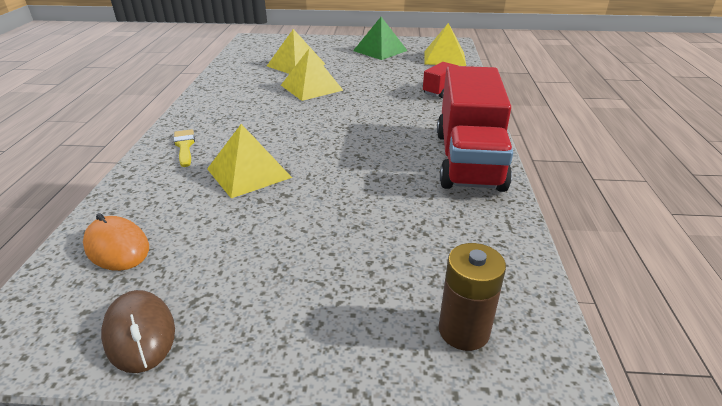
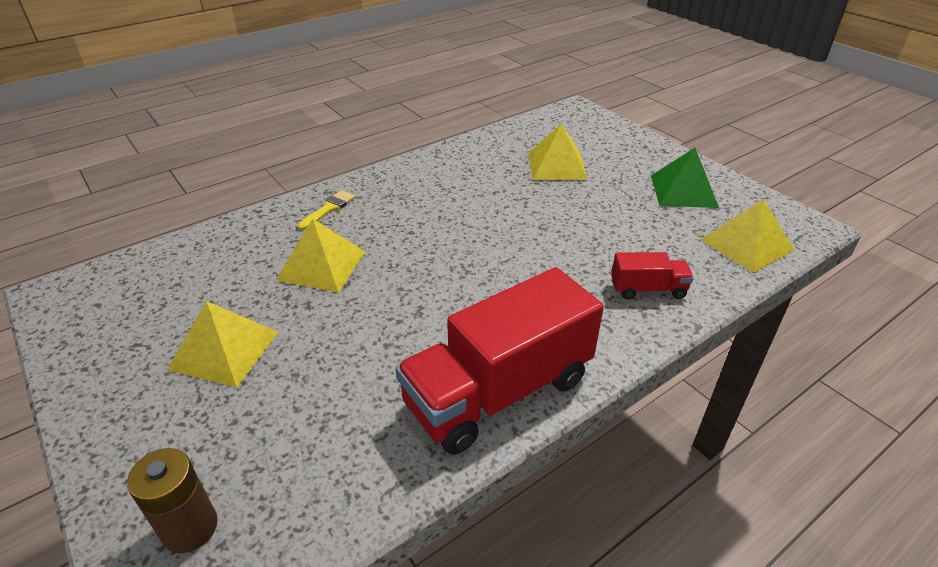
camera: 50 degrees right, 5 degrees up
(117, 247) = (171, 270): orange mouse -> none
(139, 333) = (88, 342): brown mouse -> none
(311, 87) = (520, 203): yellow pyramid -> yellow pyramid (224, 350)

